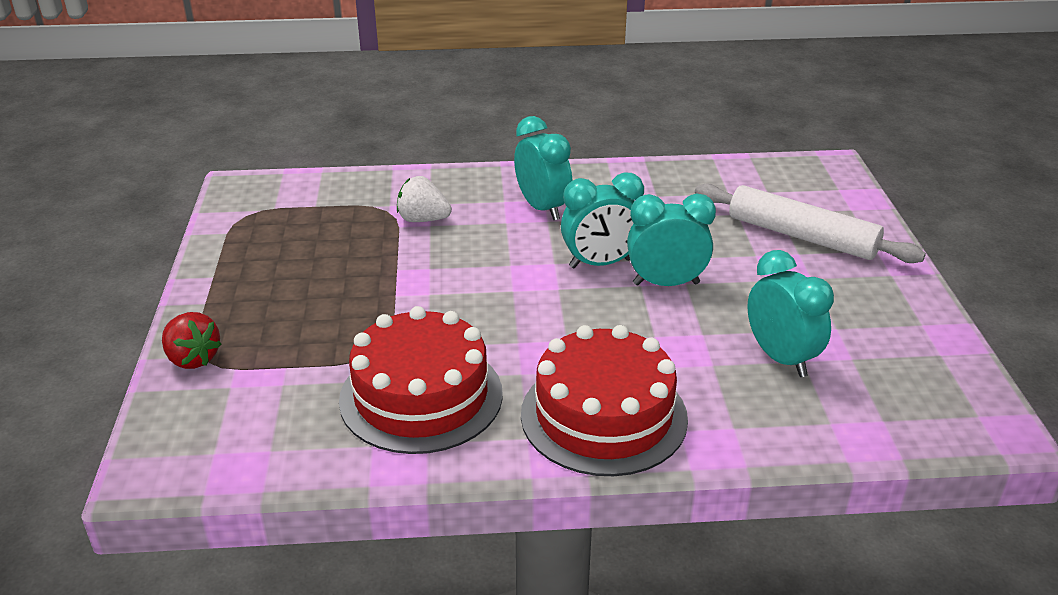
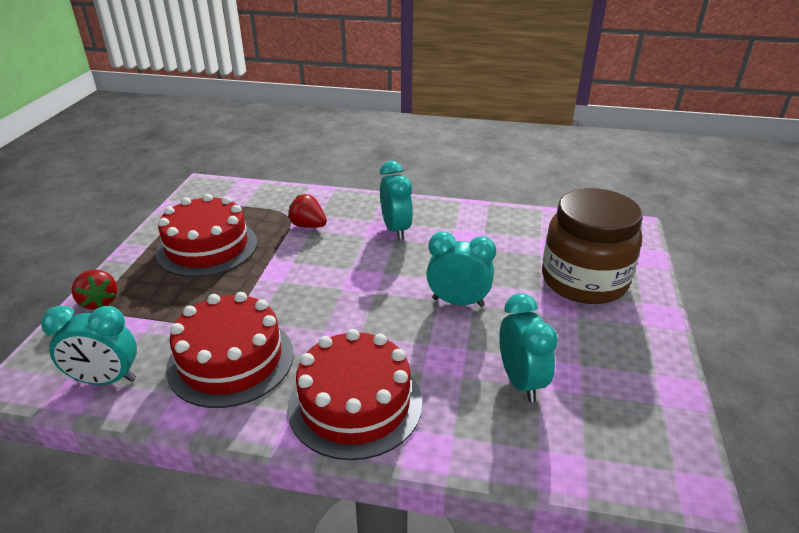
camera: 15 degrees right, 0 degrees up
(299, 267) = (207, 247): none -> red cake
(423, 219) = (308, 226): white strawberry -> red strawberry
(600, 263) = (416, 278): turquoise clock -> turquoise clock (106, 380)
(801, 236) = (584, 281): white rolling pin -> brown jar

